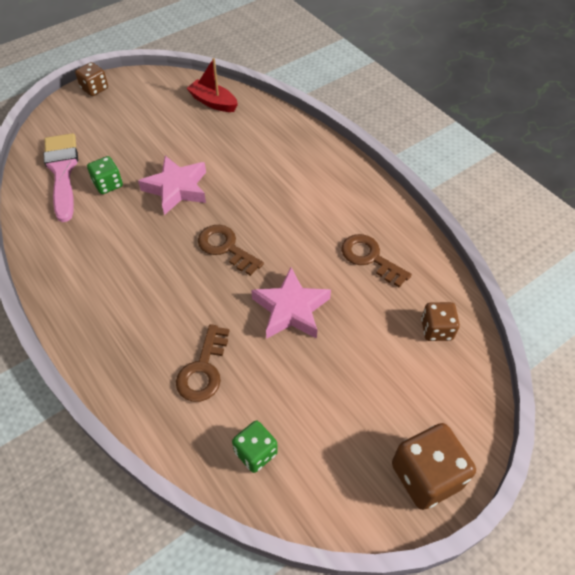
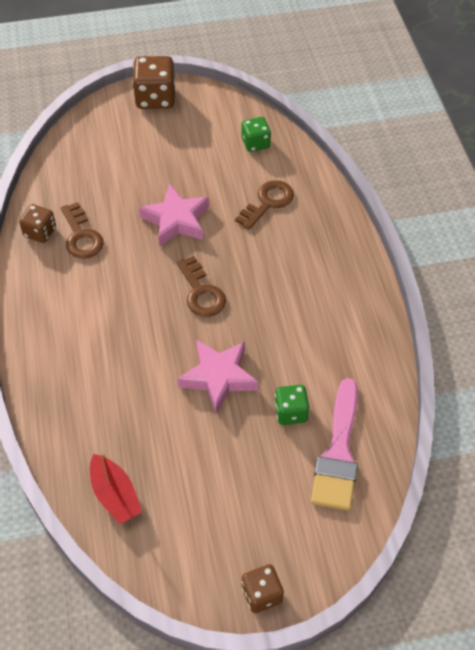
camera: 155 degrees left, 0 degrees up
(436, 329) = (76, 167): brown dice -> brown dice (40, 232)

